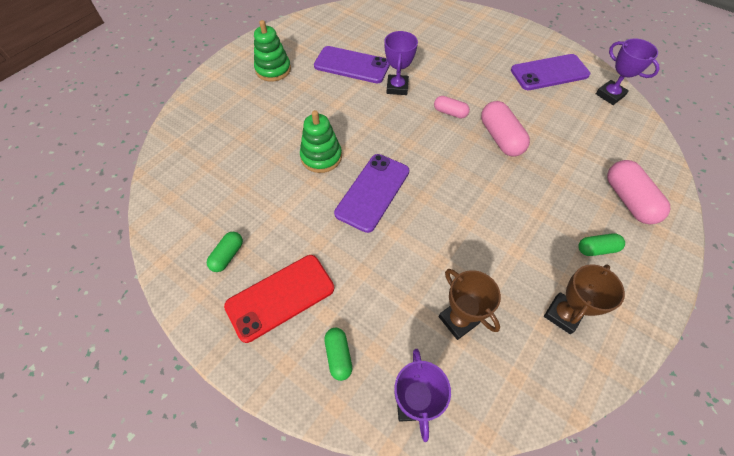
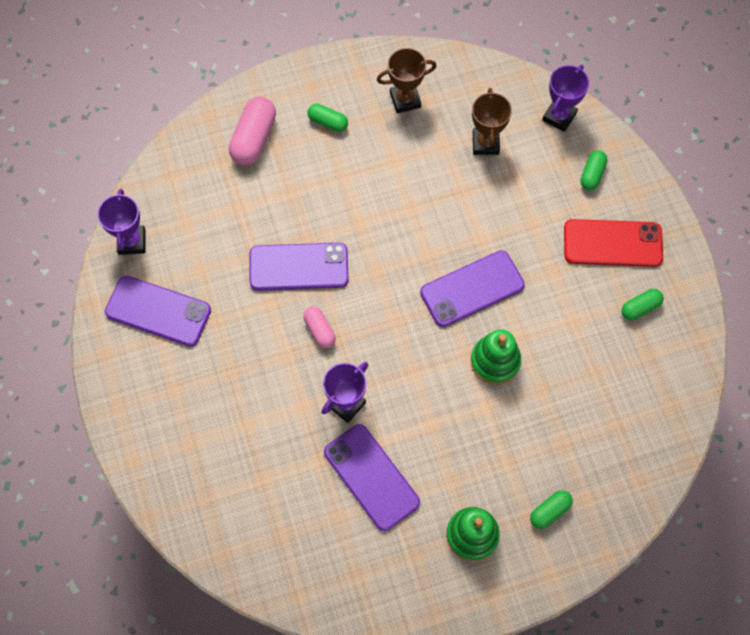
camera: 145 degrees left, 10 degrees up
(231, 100) = (549, 511): none -> green capsule
(500, 138) = (299, 267): pink capsule -> purple phone

